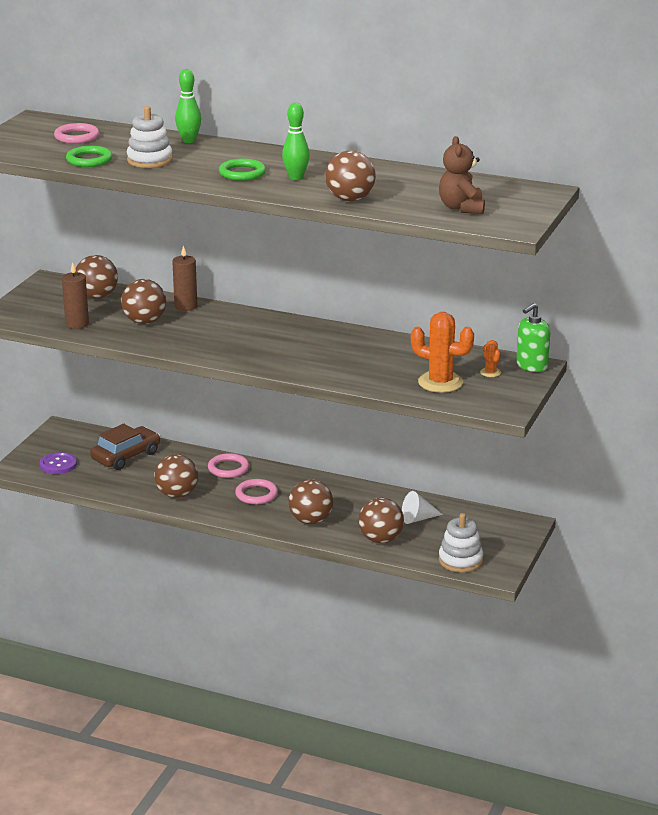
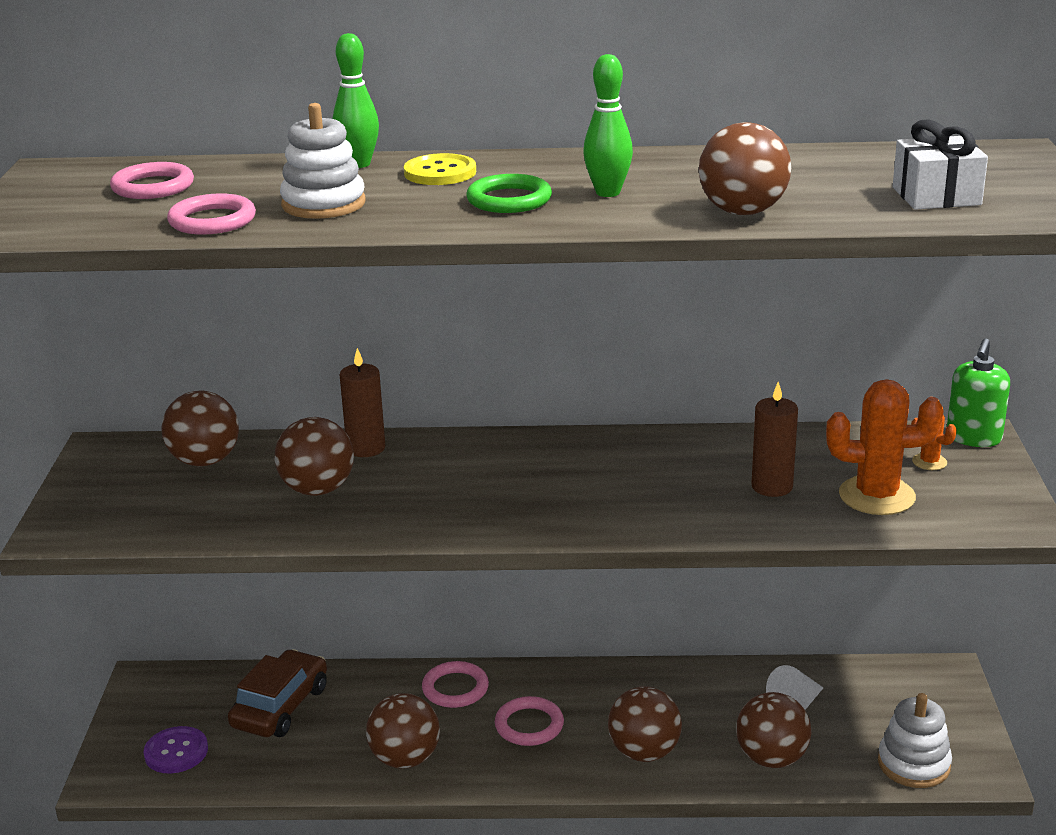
camera: 20 degrees left, 0 degrees up
(77, 324) = (203, 519): brown candle -> brown candle (772, 487)
(89, 160) = (212, 220): green ring -> pink ring
(224, 152) = (440, 172): none -> yellow button
(461, 208) = (936, 196): brown teddy bear -> white gift

